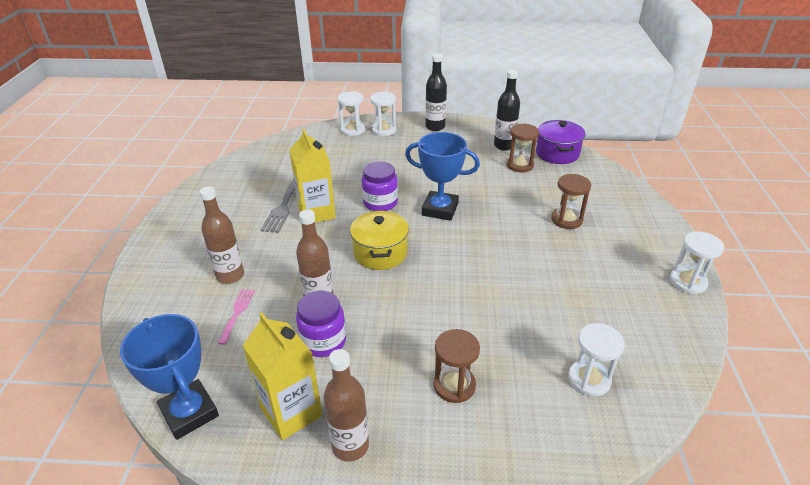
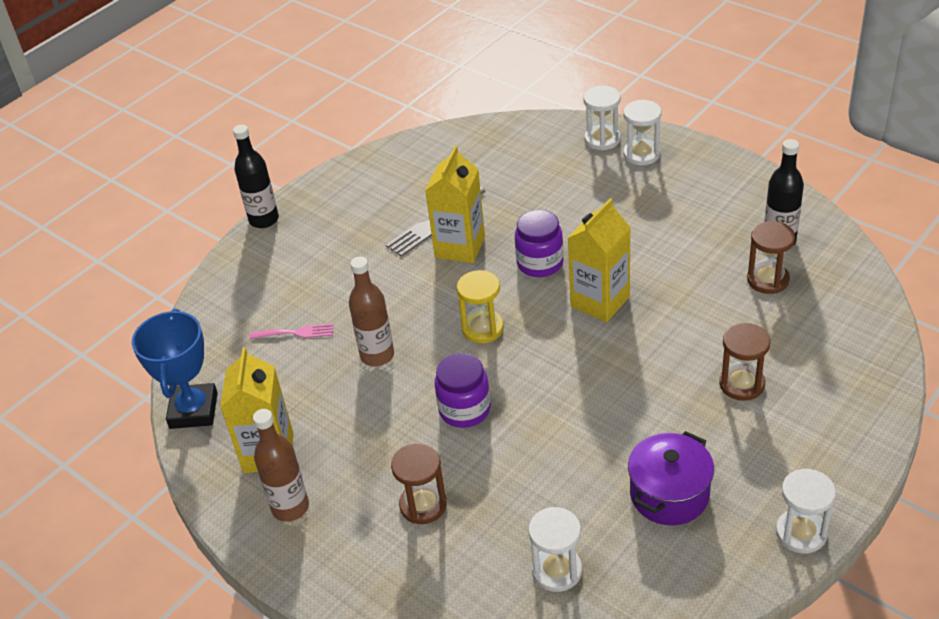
camera: 40 degrees right, 5 degrees up
(230, 275) = (319, 288): brown bottle -> none
(237, 313) = (296, 333): pink fork -> pink fork turned 45 degrees clockwise
(323, 341) = (347, 400): purple jar -> purple jar (464, 410)
(380, 253) = (482, 328): yellow pot -> yellow hourglass
(435, 127) = (715, 173): black bottle -> black bottle (264, 220)
(440, 209) = (600, 301): blue trophy -> yellow carton
(557, 153) = (842, 282): purple pot -> purple pot (669, 494)

